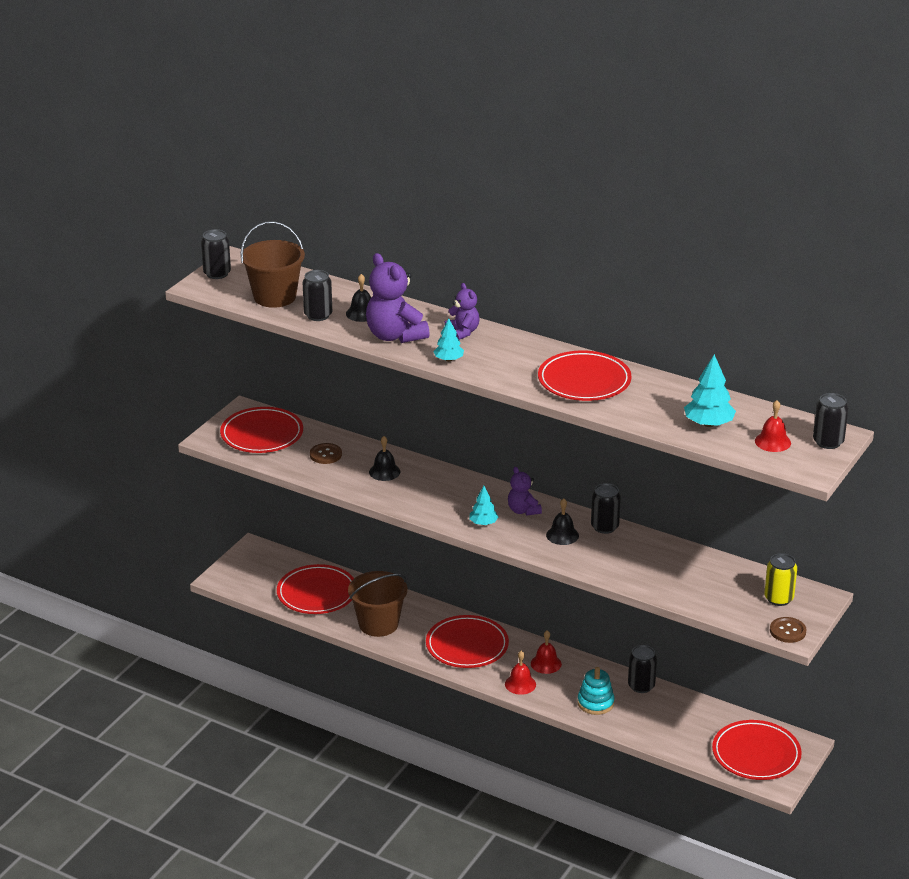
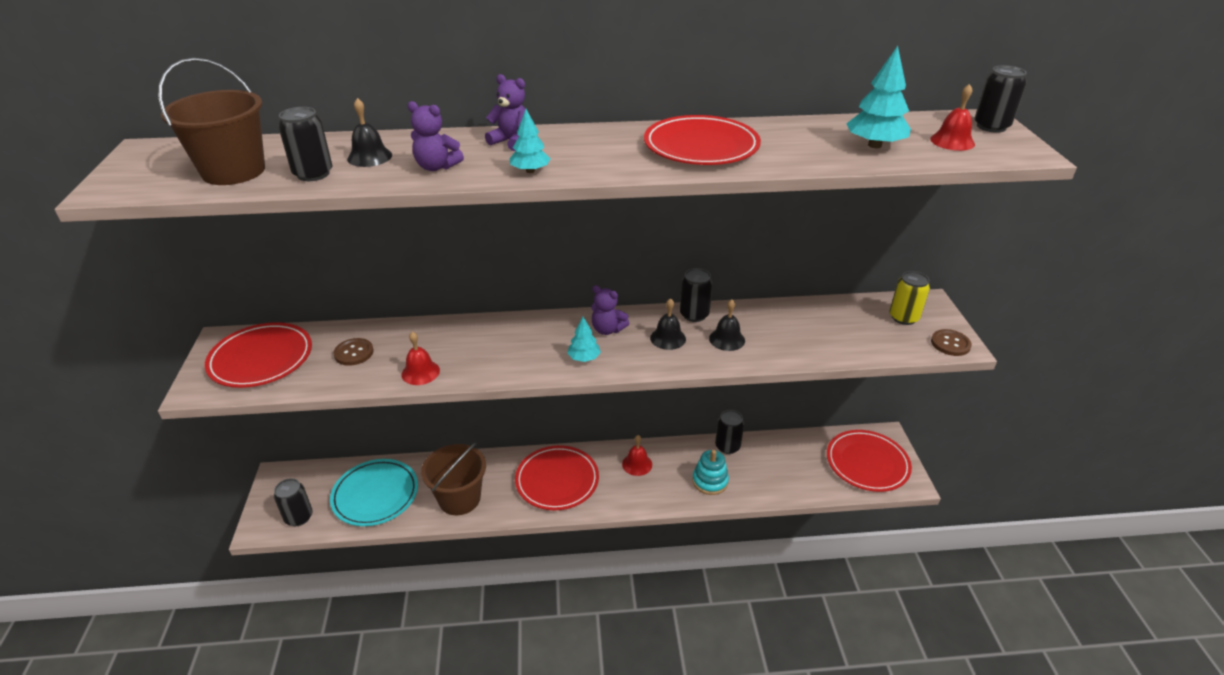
camera: 35 degrees left, 5 degrees up
(217, 273) = (127, 169): black can -> black can (299, 517)
(317, 593) = (375, 495): red plate -> turquoise plate
(384, 472) = (434, 346): black bell -> black bell (727, 339)
(395, 336) = (436, 167): purple teddy bear -> purple teddy bear, size x0.57
(520, 684) = (634, 495): red bell -> red bell (420, 372)

